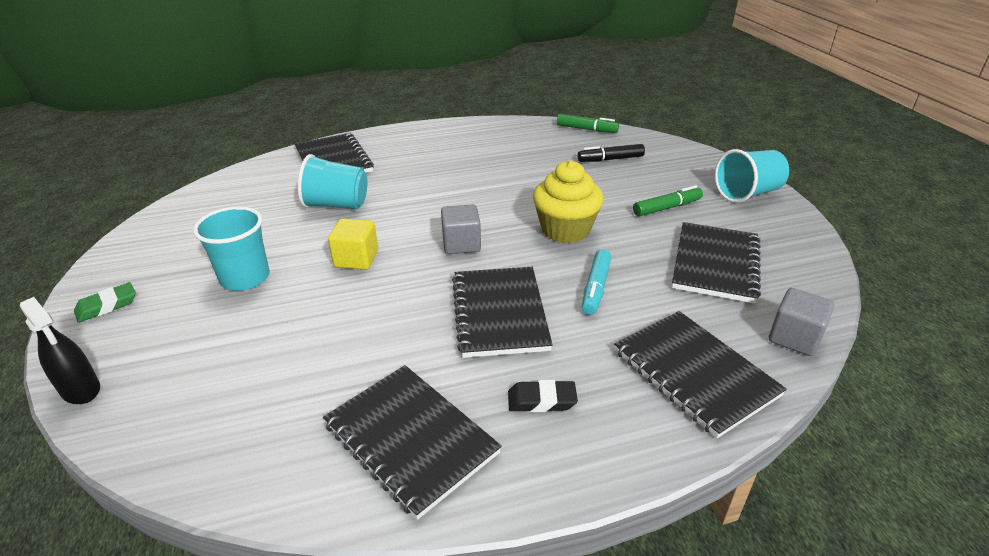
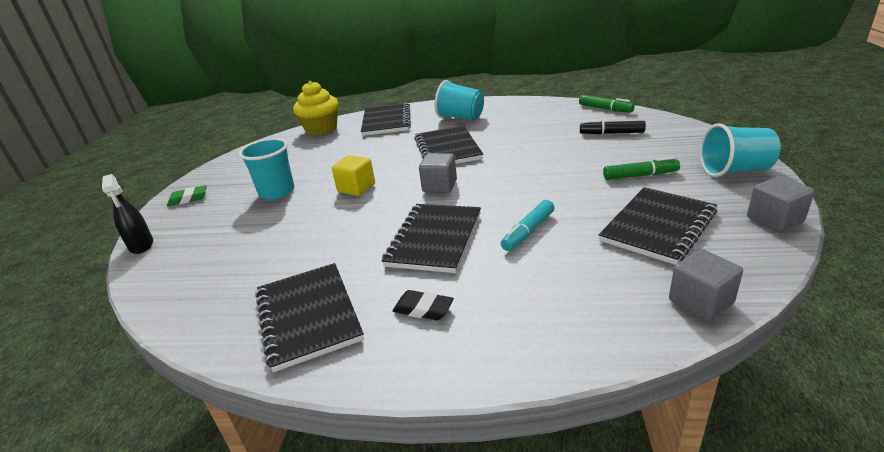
camera: 25 degrees right, 5 degrees down
(336, 205) = (368, 151): turquoise cup -> turquoise cup (461, 117)
(565, 230) = (532, 184): yellow cupcake -> yellow cupcake (321, 129)
(694, 373) = (573, 313): black notebook -> black notebook (447, 149)
(807, 243) = (774, 220): none -> grey cube

